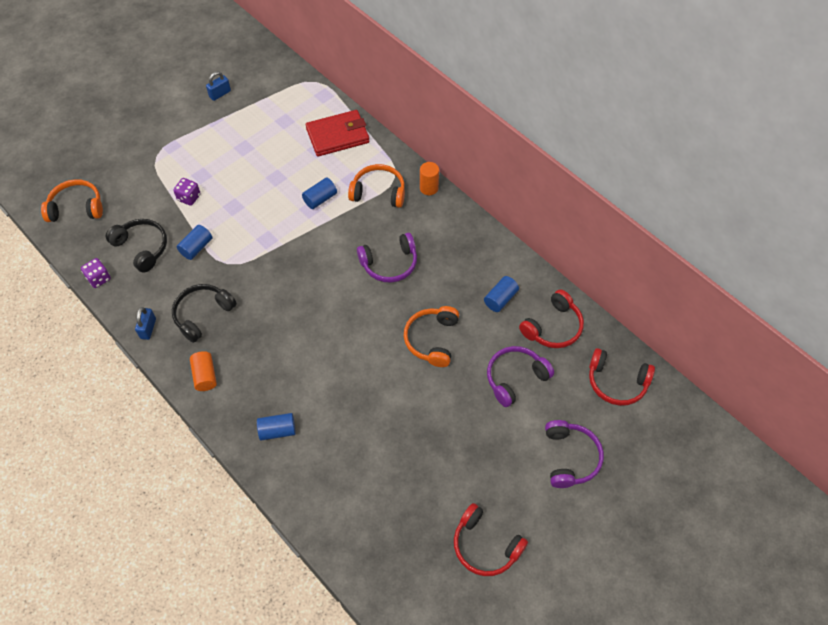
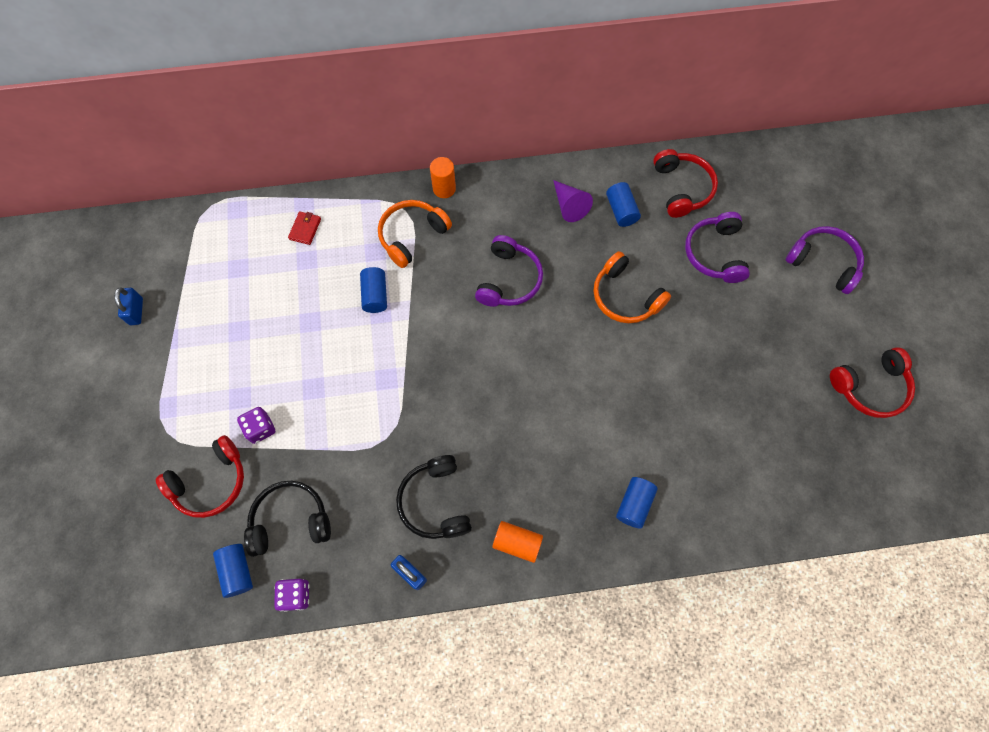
camera: 55 degrees left, 10 degrees up
(76, 207) = (165, 568): orange headphones -> none
(196, 247) = (338, 459): blue cylinder -> blue cylinder (237, 571)
(337, 136) = (305, 229): red wallet -> red wallet, size x0.44
(477, 265) = (569, 205): none -> purple cone
(616, 382) = (771, 178): red headphones -> red headphones (211, 482)

